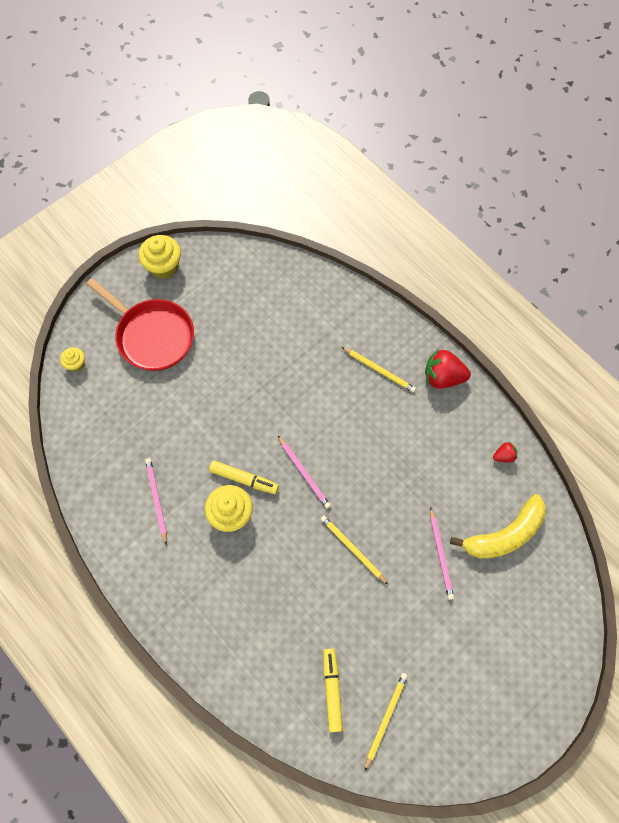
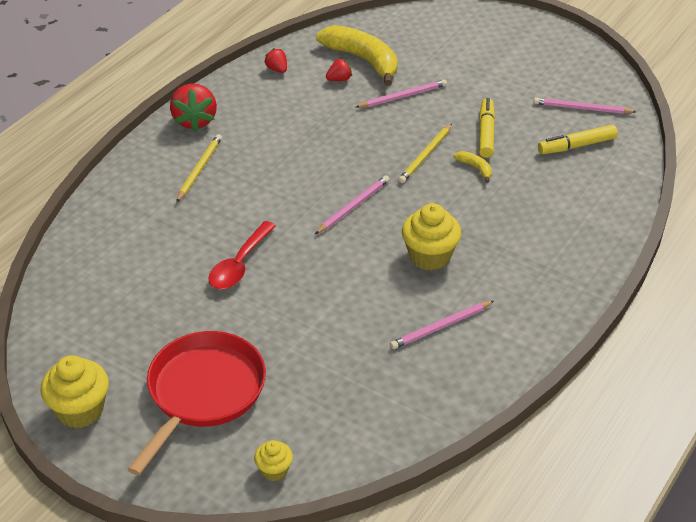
camera: 105 degrees left, 25 degrees down
(244, 479) = (381, 254): yellow marker -> yellow marker (486, 133)
(263, 379) = (239, 264): none -> red spoon
(325, 586) = (475, 168): none -> yellow banana
(385, 719) = (582, 108): yellow pencil -> pink pencil
(478, 505) = (339, 79): none -> red strawberry

